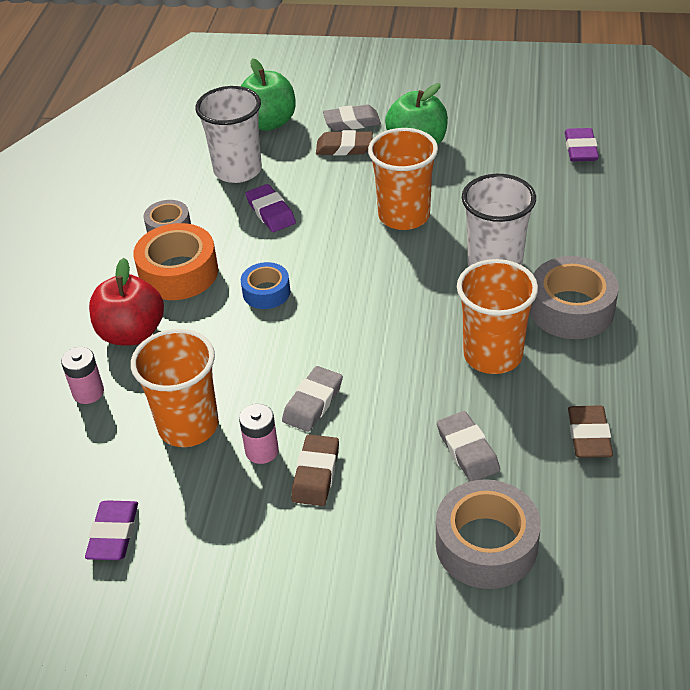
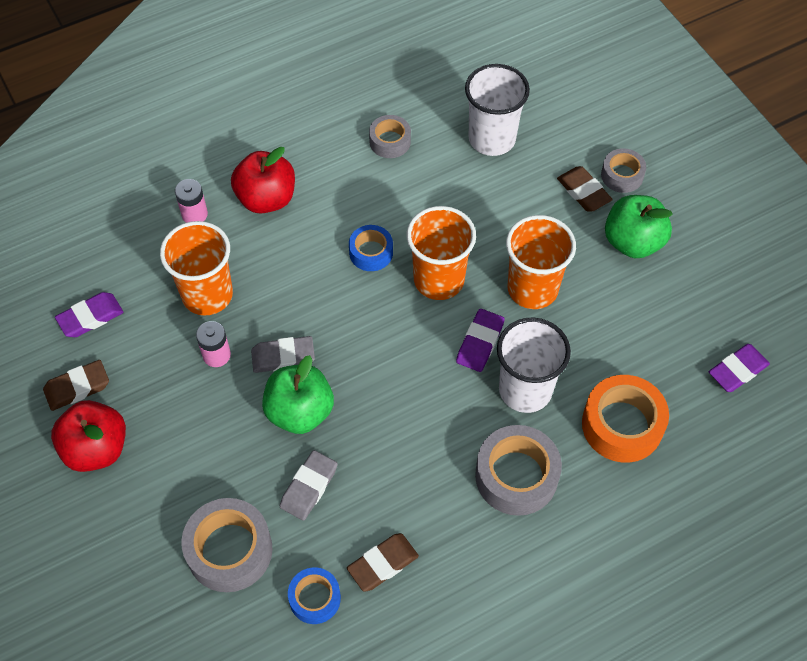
camera: 50 degrees right, 15 degrees up
(178, 273) = (347, 183): orange tape -> orange tape (622, 425)
(269, 123) = (569, 118): green apple -> green apple (300, 412)
(271, 212) = (461, 195): purple eraser -> purple eraser (480, 343)
(274, 604) = (96, 449): none -> red apple
(316, 474) = (219, 402): brown eraser -> brown eraser (77, 387)
(352, 122) = (622, 175): grey eraser -> grey tape
(492, 355) = (420, 448): orange cup -> orange cup (439, 280)
(588, 502) = (315, 598): none -> blue tape

